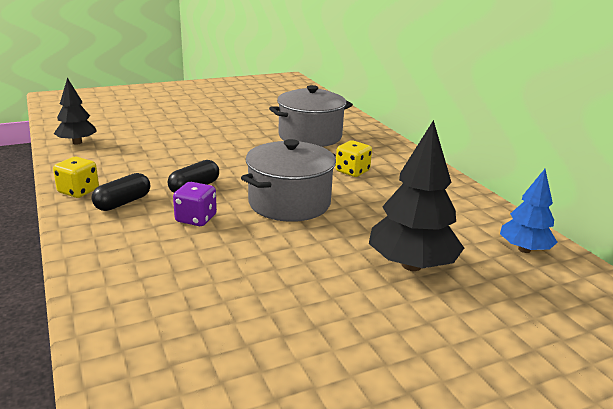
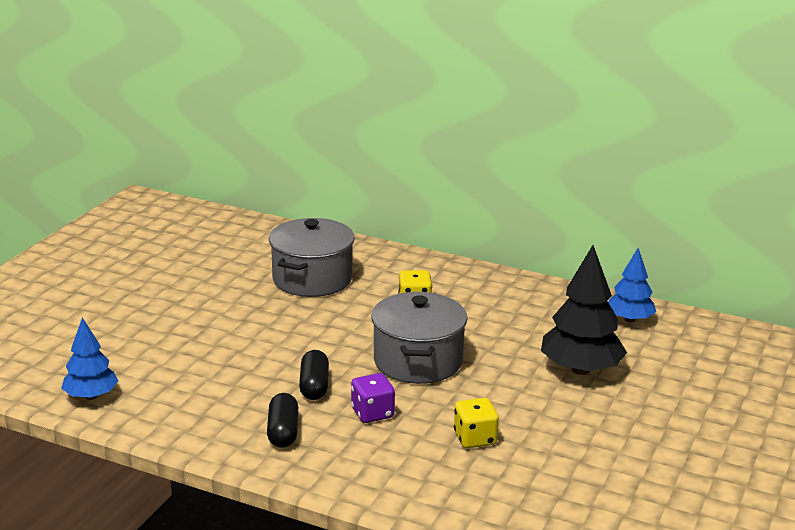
camera: 40 degrees left, 0 degrees up
(77, 142) = (91, 396): black tree -> blue tree
(78, 191) = (218, 443): yellow dice -> yellow dice (475, 438)

